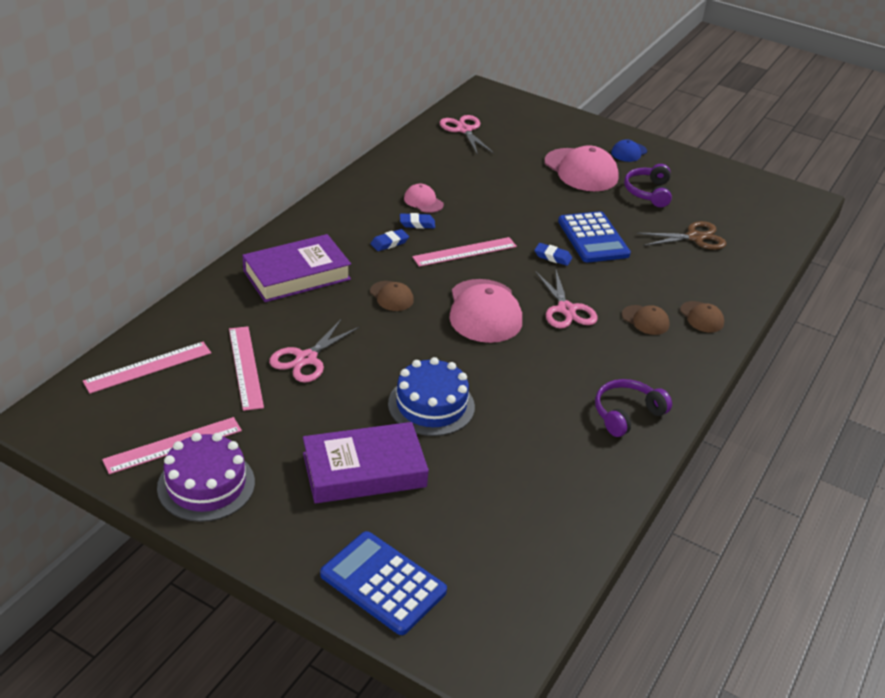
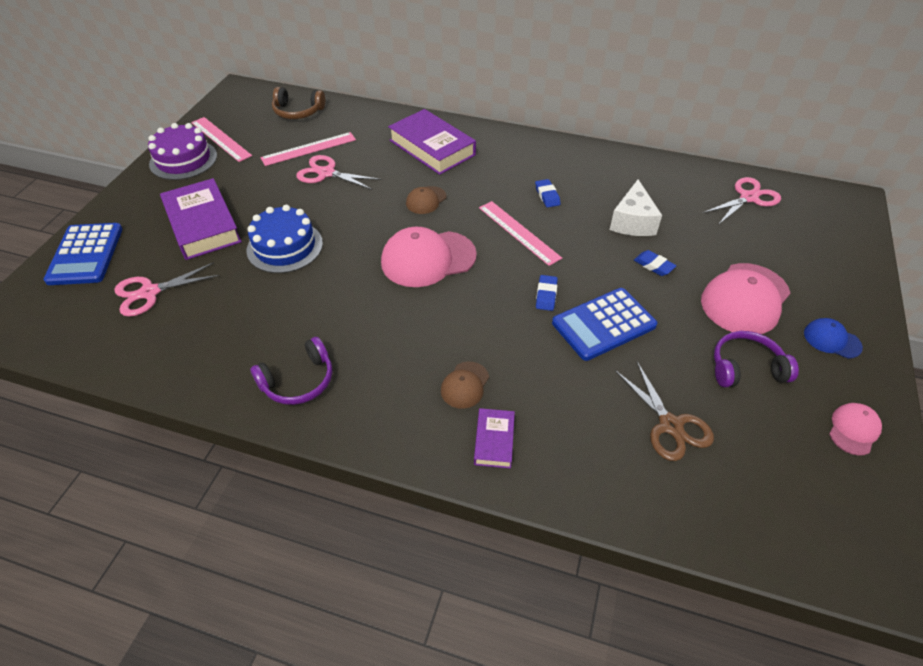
camera: 80 degrees right, 10 degrees up
(148, 367) = (298, 111): pink ruler -> brown headphones
(383, 583) = (85, 254): blue calculator -> blue calculator turned 150 degrees clockwise
(389, 243) = (506, 185): blue eraser -> blue eraser (653, 265)
(423, 201) = (588, 193): pink cap -> pink cap (853, 430)
(473, 191) = (632, 222): none -> white cheese
(566, 309) = (456, 316): pink scissors -> pink scissors (150, 292)
(626, 414) = (298, 381): purple headphones -> purple headphones turned 105 degrees clockwise
(701, 317) = (494, 441): brown cap -> purple book

